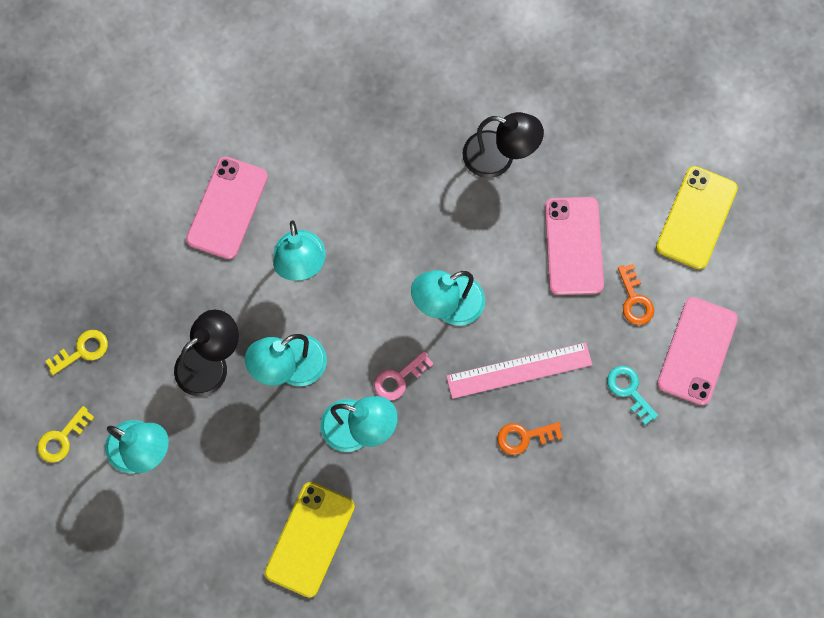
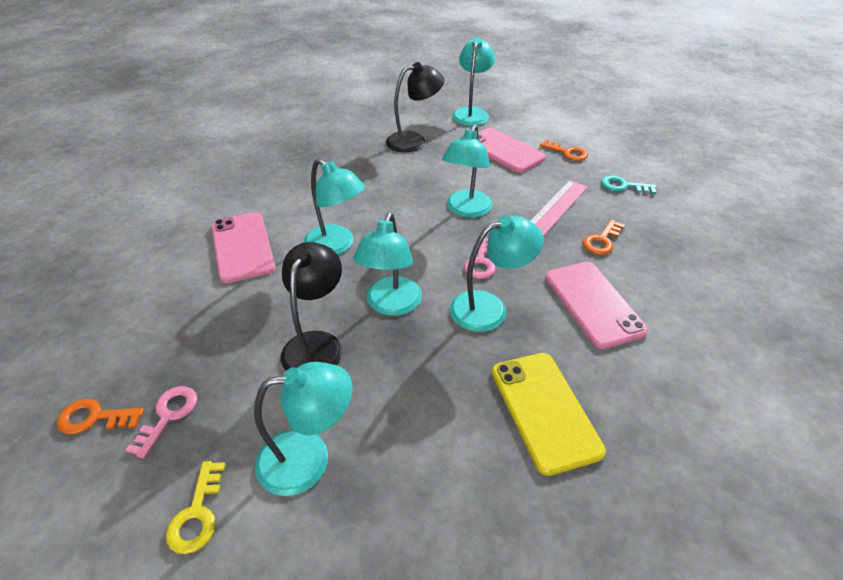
camera: 40 degrees left, 30 degrees down
(39, 316) = (94, 418): none -> orange key
(82, 351) = (168, 416): yellow key -> pink key
(609, 152) = (471, 113): none -> turquoise lamp
(696, 218) = (549, 113): yellow phone -> none
(697, 351) = (628, 153): pink phone -> pink phone (593, 303)

